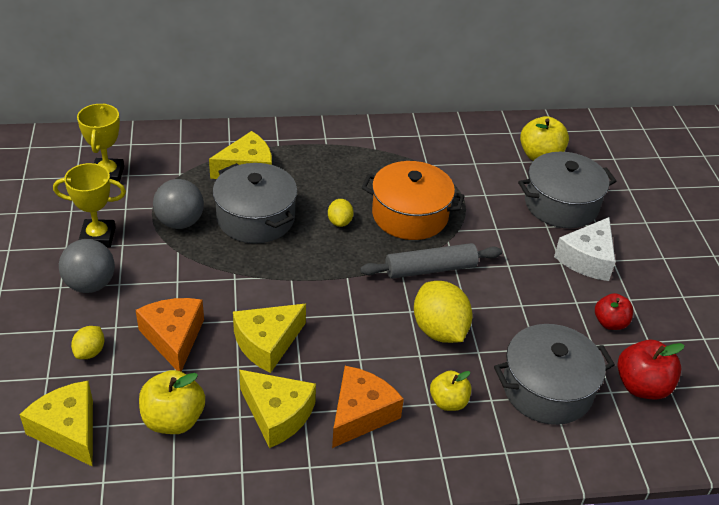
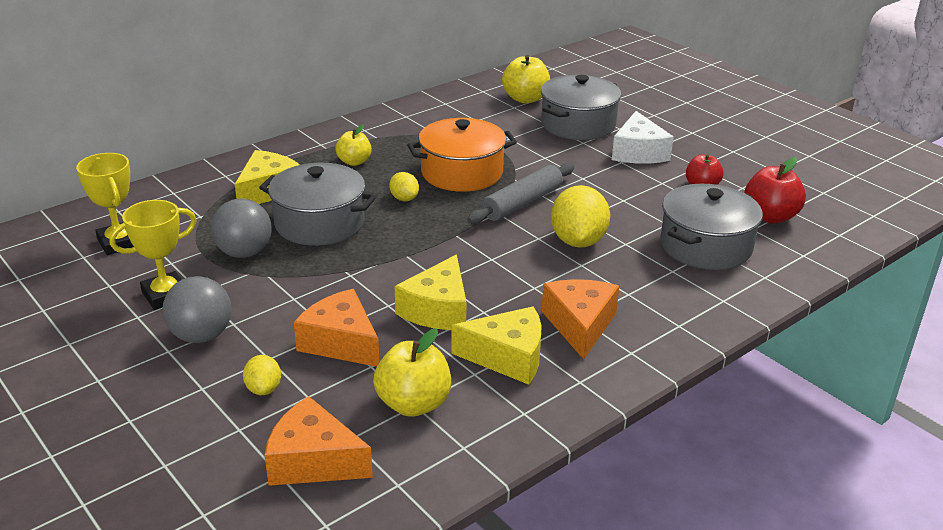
camera: 30 degrees left, 10 degrees down
(68, 430) = (313, 461): yellow cheese -> orange cheese
(439, 330) = (578, 241): yellow lemon -> yellow lemon turned 60 degrees clockwise
(448, 402) = (641, 286): yellow apple -> yellow apple (354, 162)

